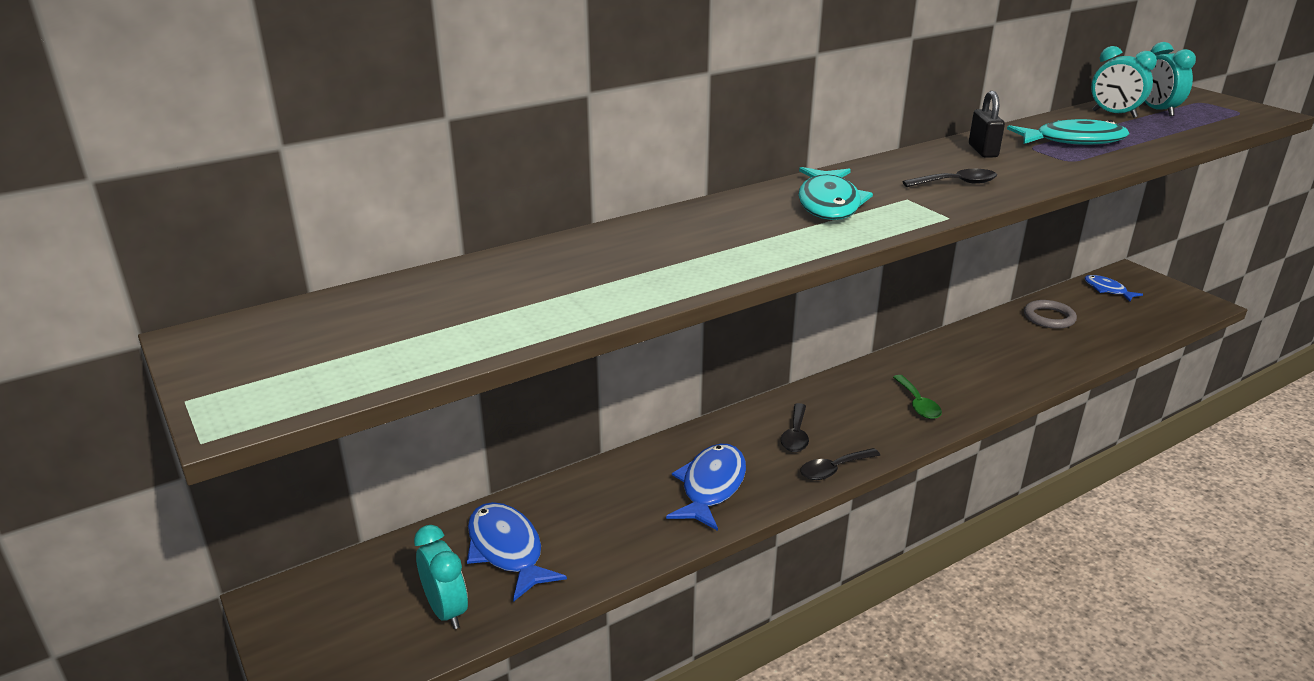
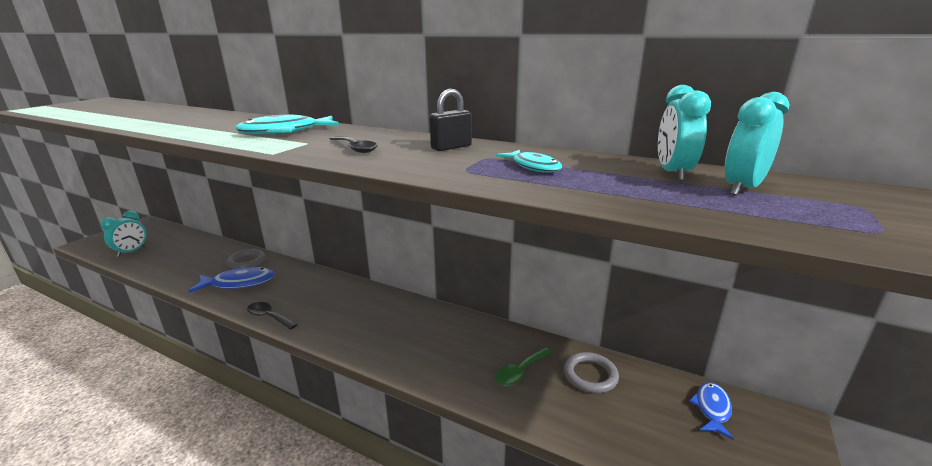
camera: 60 degrees right, 5 degrees down
(507, 550) = (176, 251): blue fish -> none
(636, 474) = (246, 261): none -> grey ring
(795, 435) = (305, 295): black spoon -> none
(918, 404) = (372, 332): green spoon -> green spoon (520, 372)
(1073, 141) = (533, 167): turquoise fish -> turquoise fish, size x0.61

